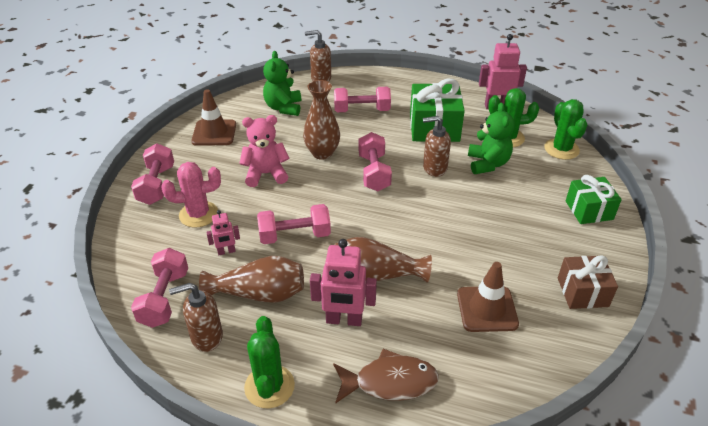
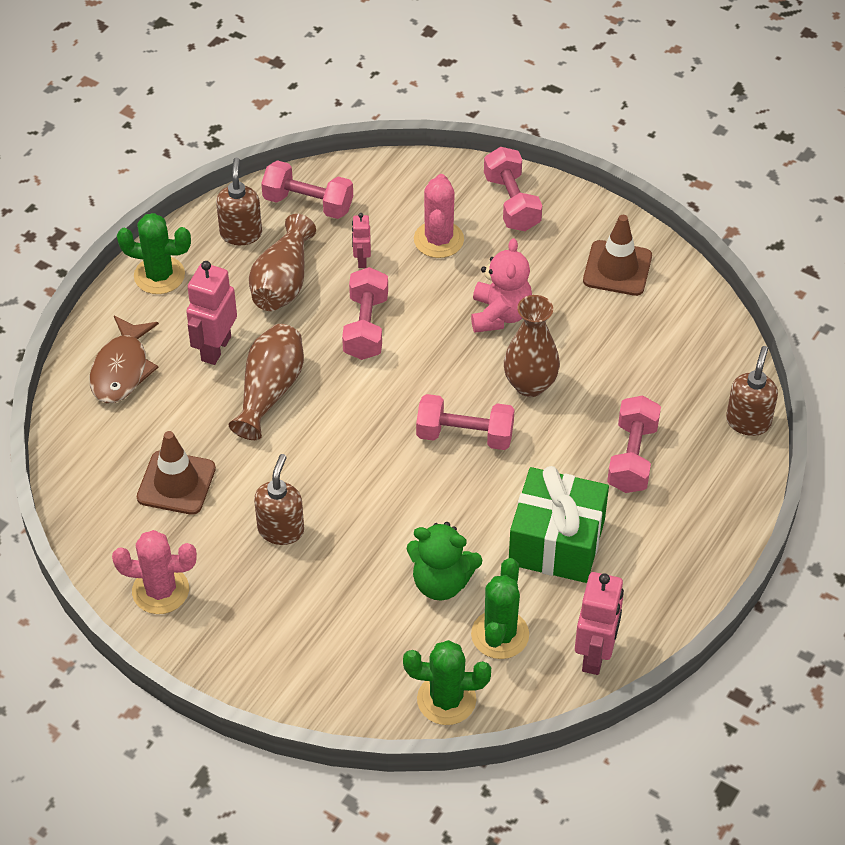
camera: 105 degrees right, 10 degrees up
(156, 185) = (512, 203): pink dumbbell -> pink dumbbell turned 60 degrees clockwise
(283, 108) = (666, 358): green teddy bear -> none
(434, 168) = (452, 511): brown soap dispenser -> brown soap dispenser (281, 530)
(582, 292) = (160, 590): brown gift -> pink cactus
(589, 210) = (296, 669): green gift -> none

